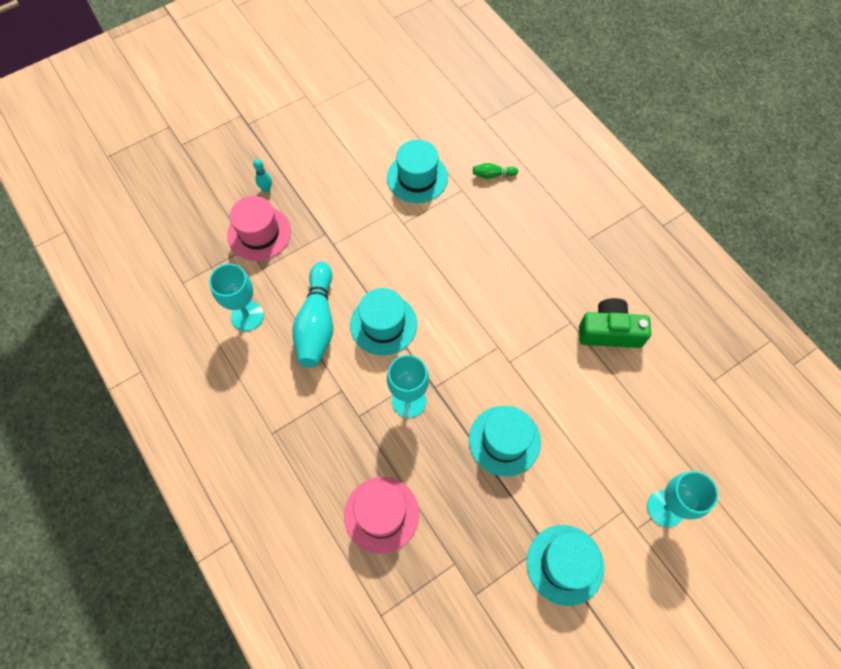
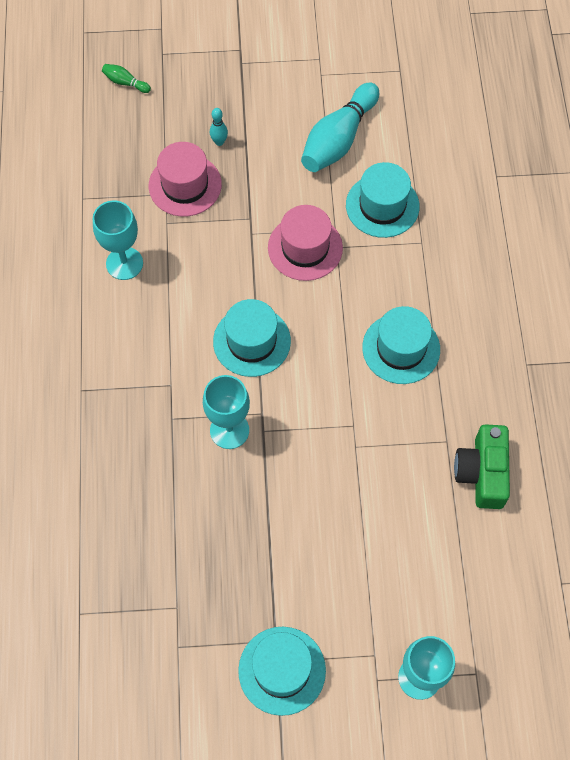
camera: 30 degrees right, 0 degrees up
(317, 323) = (187, 306): turquoise bowling pin -> turquoise bowling pin (338, 139)
(381, 514) = (136, 523): pink hat -> pink hat (305, 248)
(492, 175) = (466, 242): green bowling pin -> green bowling pin (125, 82)
(504, 440) = (299, 520): turquoise hat -> turquoise hat (401, 348)
(609, 331) = (482, 473): green camera -> green camera turned 120 degrees counterclockwise

